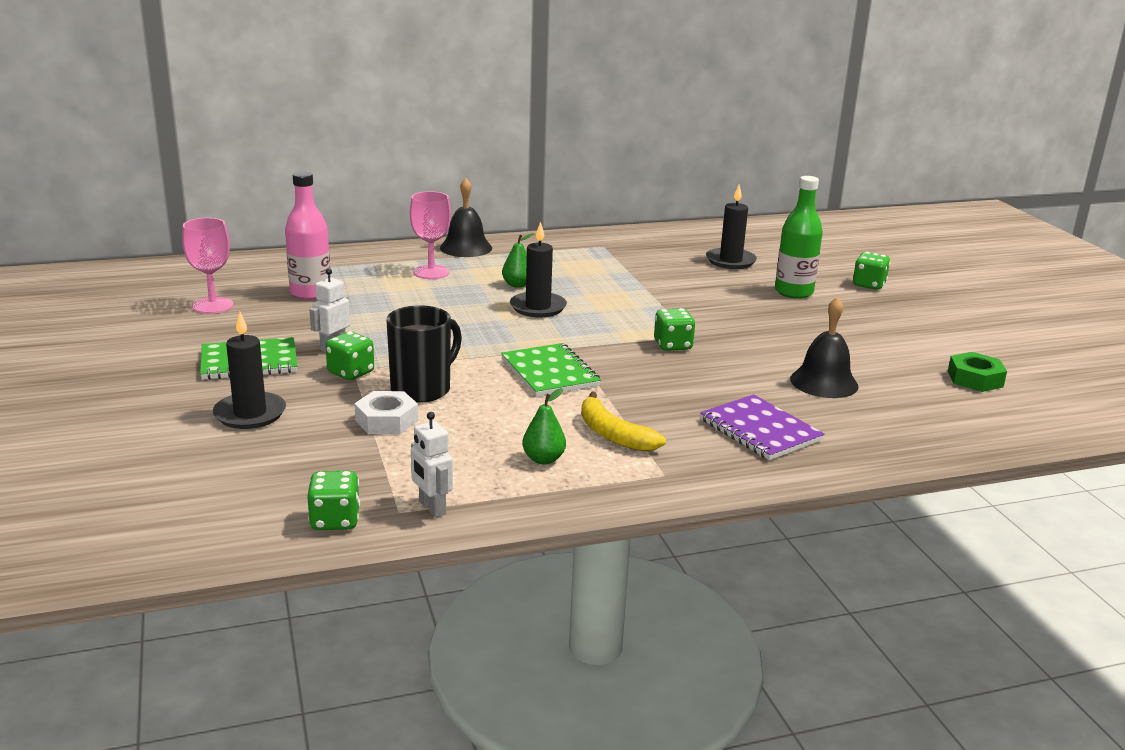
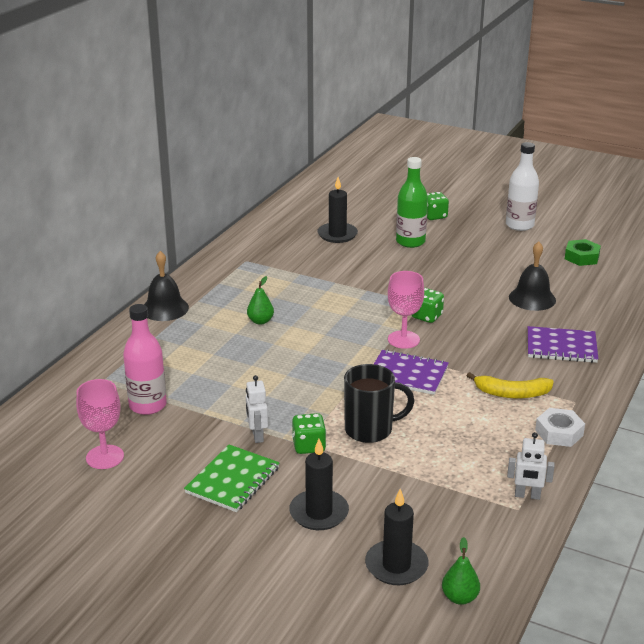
camera: 45 degrees left, 5 degrees up
(335, 520) = (504, 537): green dice -> none
(386, 420) = (397, 463): white nut -> white nut (559, 433)
(422, 389) = (370, 430): black mug -> black mug turned 90 degrees clockwise
(431, 272) = (187, 342): pink goblet -> pink goblet (403, 339)
(538, 307) = (307, 332): black candle -> black candle (396, 565)
(543, 459) = (514, 431): green pear -> green pear (460, 597)
(550, 372) = (407, 374): green notebook -> purple notebook
(957, 327) = (519, 225): none -> white bottle

